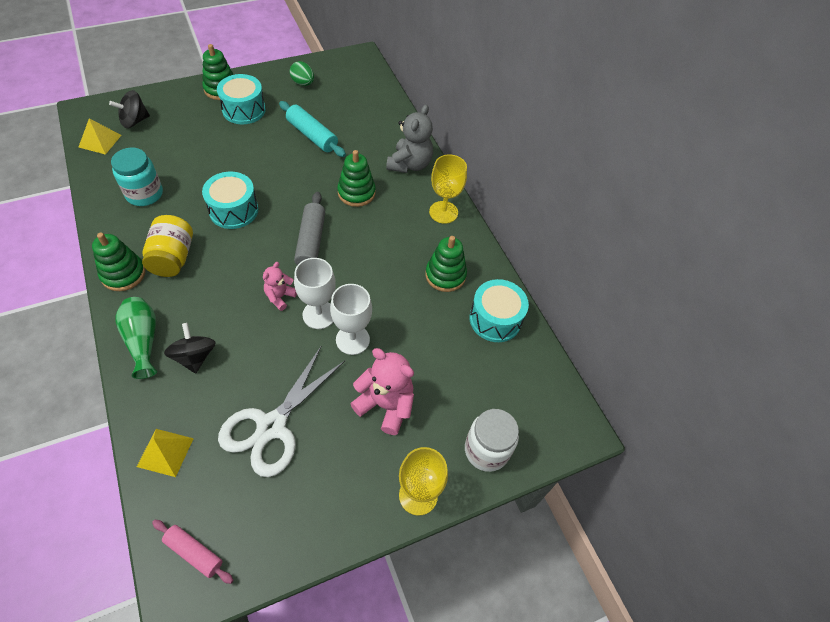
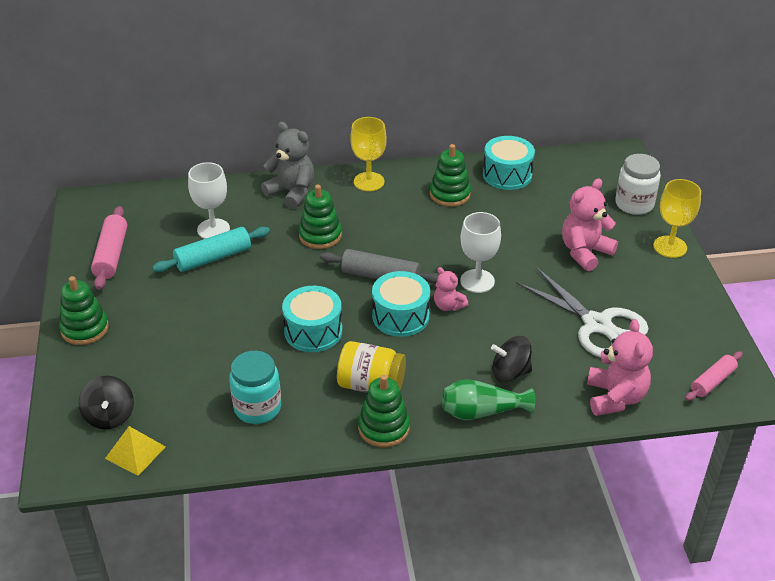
camera: 70 degrees left, 15 degrees down
(165, 452) = (615, 397): yellow pyramid -> pink teddy bear
(244, 110) = (138, 310): turquoise drum -> turquoise drum (400, 316)
(303, 83) = (111, 255): green egg -> pink rolling pin
(352, 340) = (511, 263): white goblet -> white goblet (213, 229)

